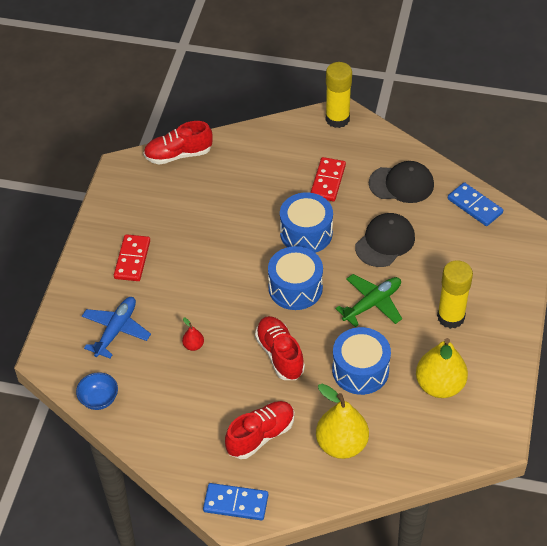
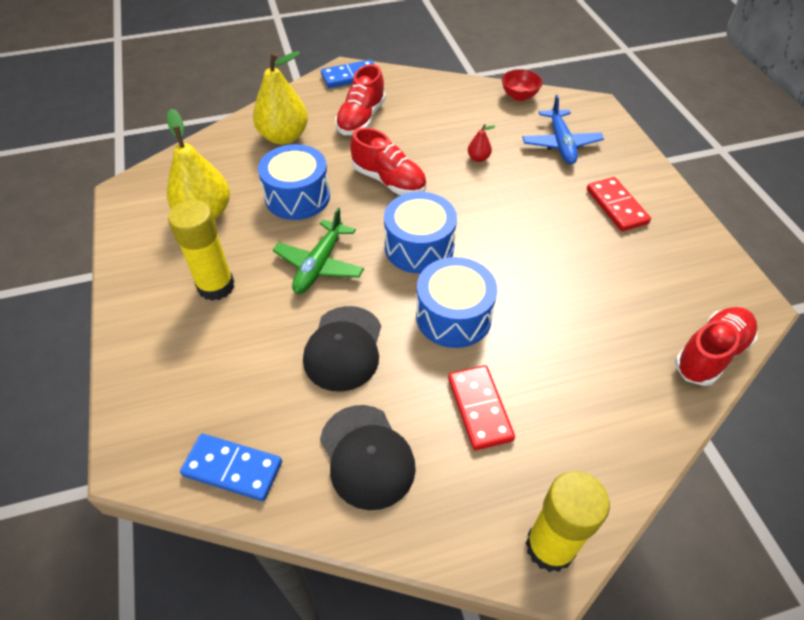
camera: 150 degrees right, 0 degrees up
(99, 399) = (519, 96): blue bowl -> red bowl
(401, 184) = (367, 456): black cap -> black cap turned 90 degrees counterclockwise

